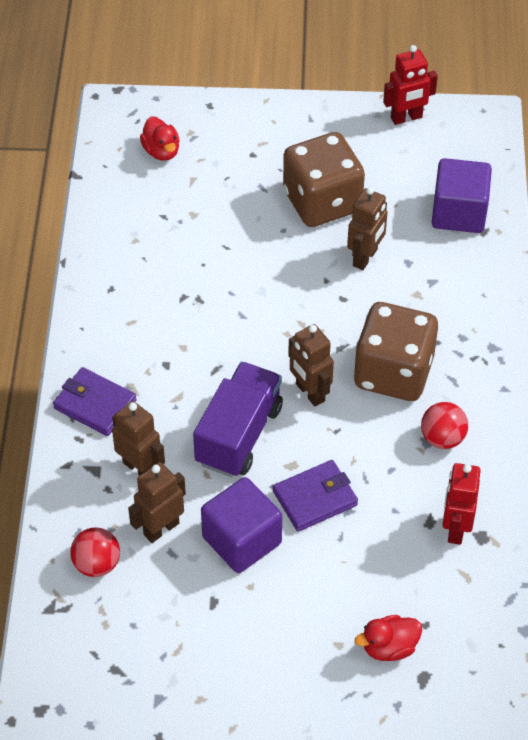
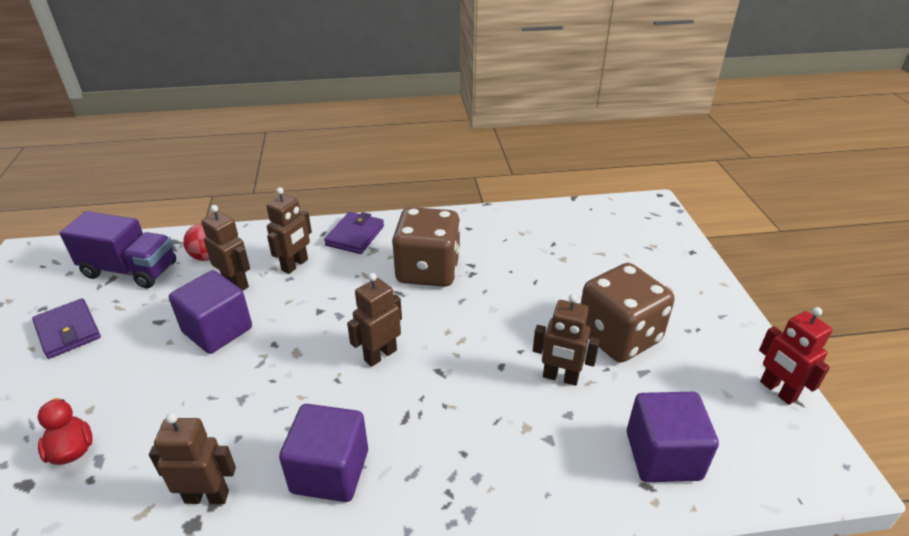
camera: 80 degrees right, 15 degrees down
(161, 151) = (622, 233): red duck -> none
(239, 435) = (329, 314): purple truck -> purple truck (130, 270)
(315, 498) = (257, 373): purple wallet -> purple wallet (68, 331)
(393, 373) = (414, 417): brown dice -> brown dice (428, 270)
(442, 438) = (330, 471): red ball -> purple cube
(455, 528) = (207, 496): red robot -> brown robot

